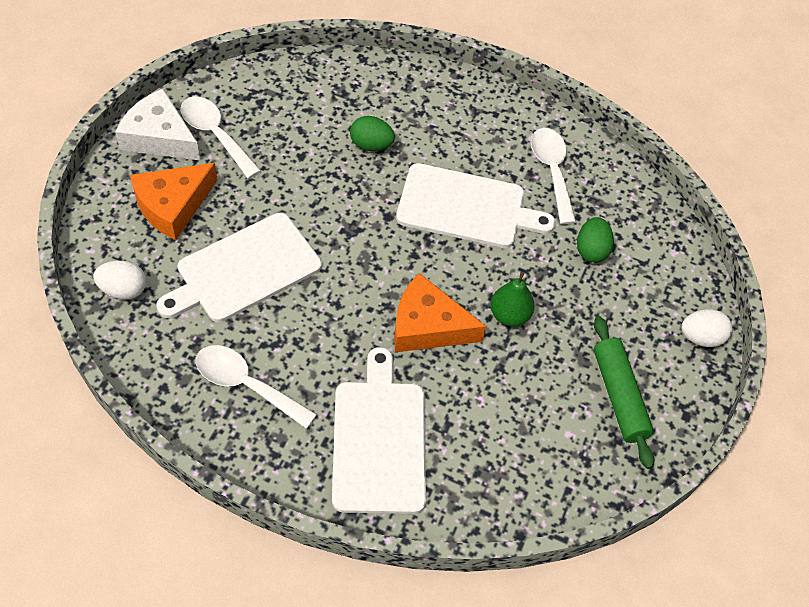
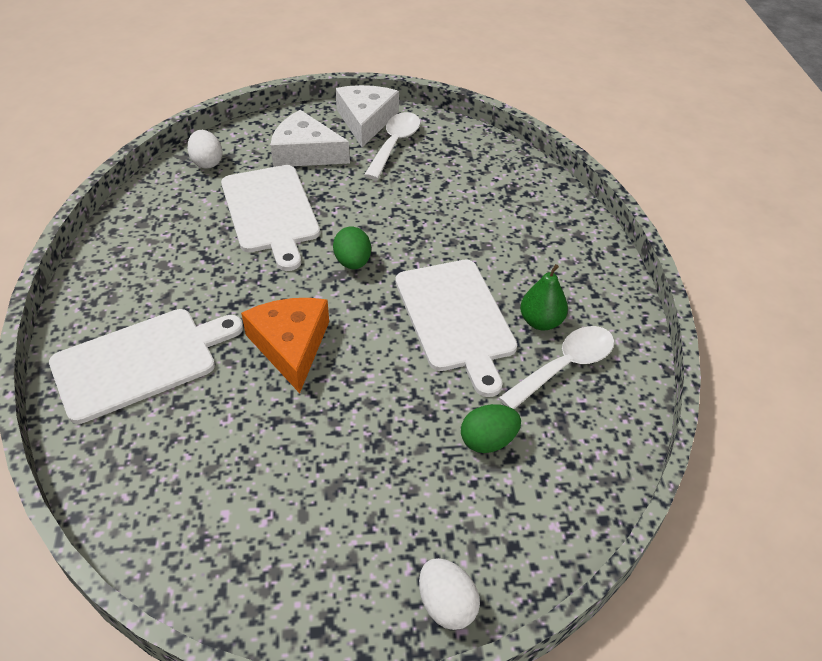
camera: 65 degrees right, 10 degrees down
(172, 205) = (305, 152): orange cheese -> white cheese
(244, 270) = (271, 212): white cutting board -> white cutting board turned 135 degrees counterclockwise
(247, 385) = (155, 258): white spoon -> none
(371, 145) = (469, 229): green egg -> green egg (353, 262)
(509, 315) = (347, 402): green pear -> green pear (541, 322)
(619, 396) = (303, 544): green rolling pin -> none

